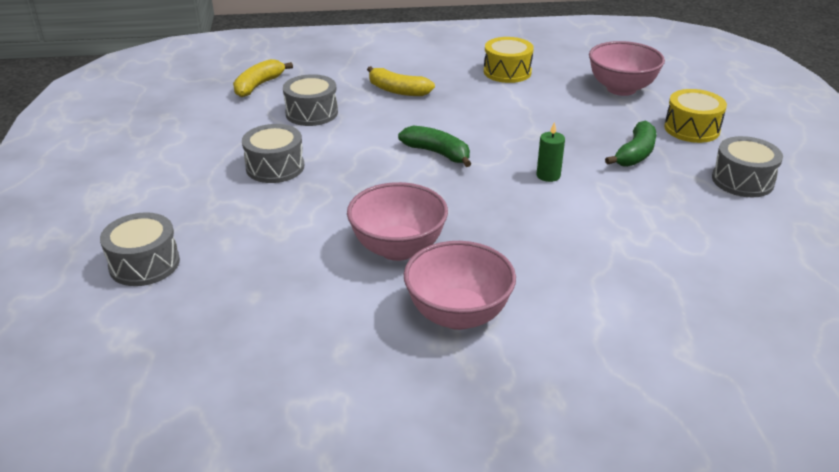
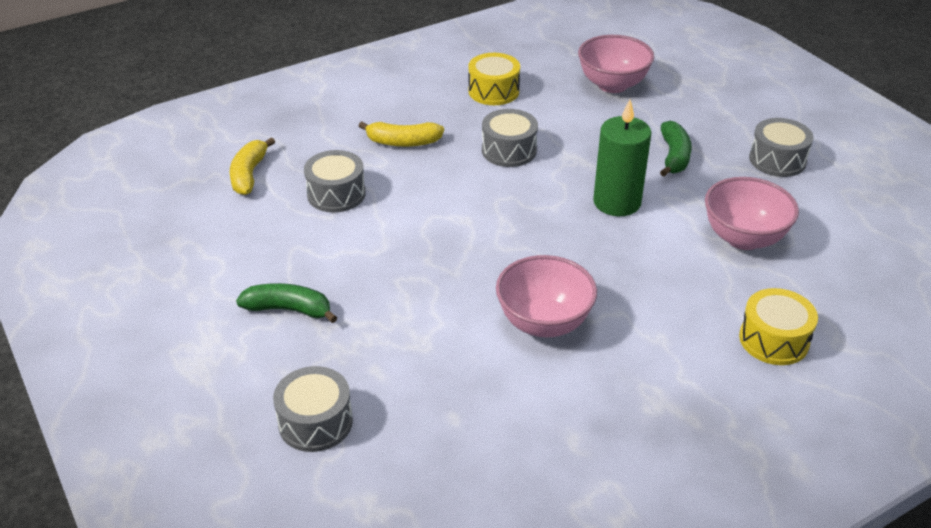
camera: 25 degrees left, 5 degrees up
(275, 167) = (353, 270): grey drum -> grey drum (509, 150)
(437, 153) = (499, 206): green banana -> green banana (289, 309)
(458, 314) = (645, 371): pink bowl -> pink bowl (743, 238)
(548, 175) = (617, 202): green candle -> green candle, size x2.00
(691, 129) = (702, 115): yellow drum -> yellow drum (773, 340)

